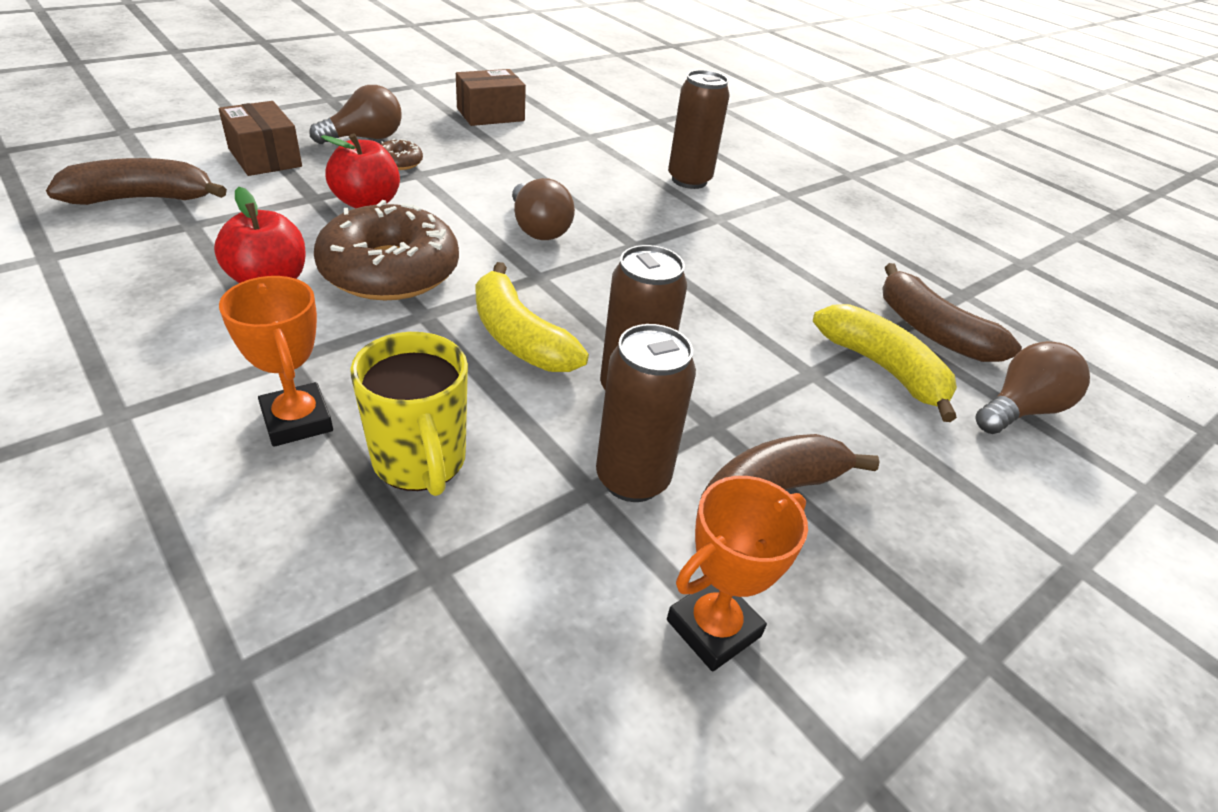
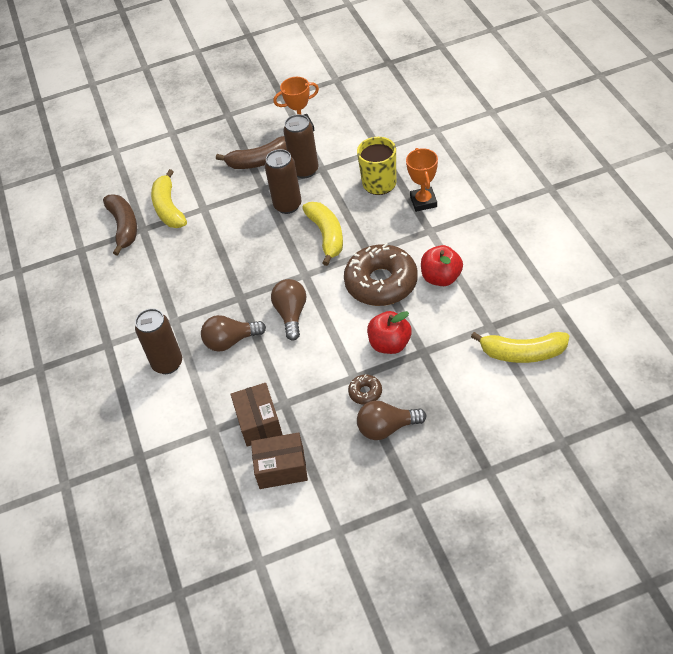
camera: 150 degrees left, 10 degrees up
(143, 198) = (522, 353): brown banana -> yellow banana
(265, 158) = (456, 400): brown box -> brown box (258, 422)
(1020, 410) = (127, 185): brown light bulb -> brown light bulb (231, 341)

